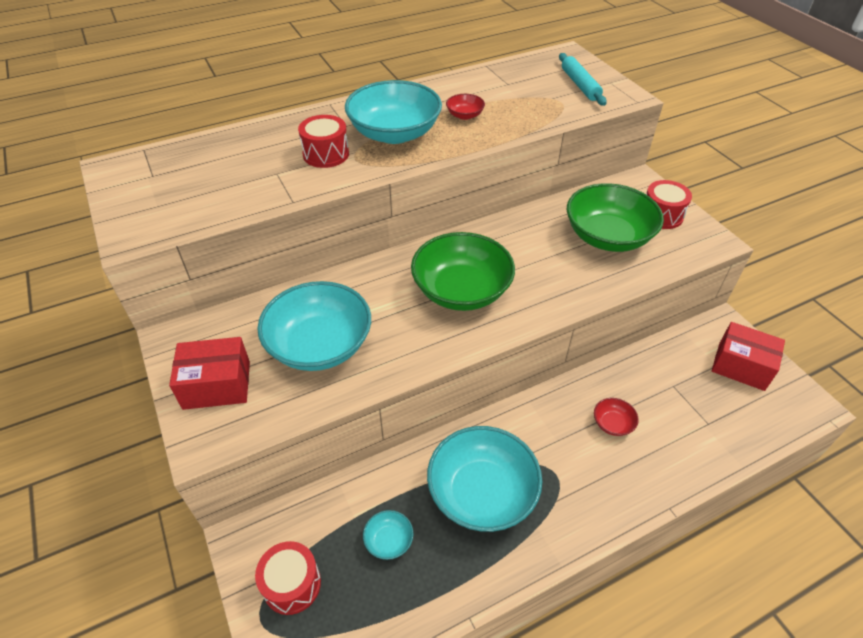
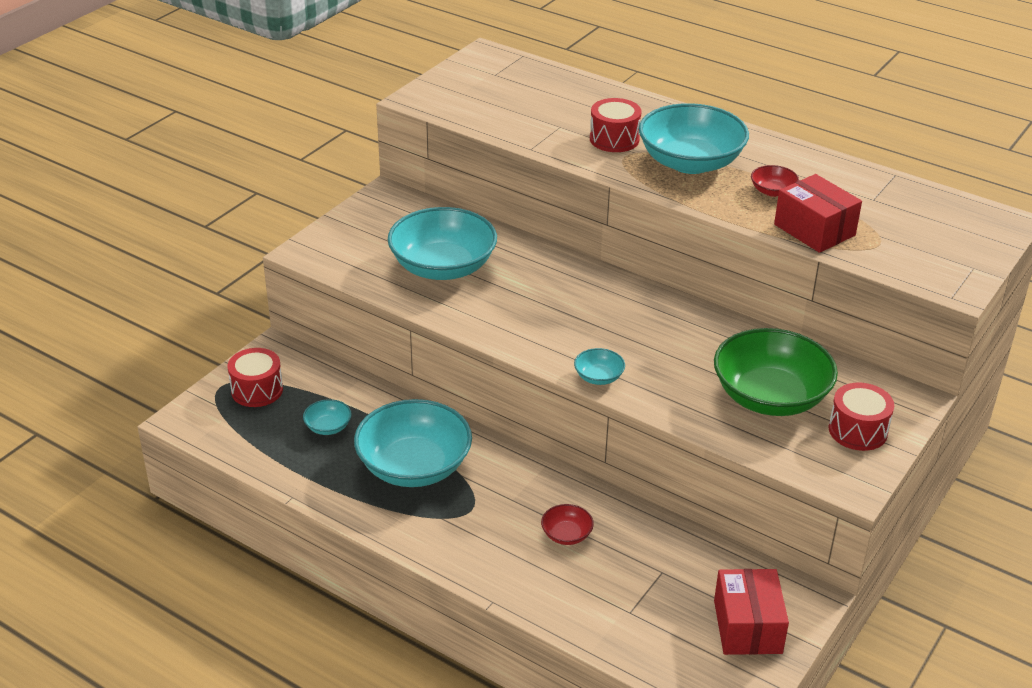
camera: 60 degrees right, 10 degrees down
(217, 385) = (360, 235): red box -> red box (814, 230)
(461, 290) = (583, 321): green bowl -> none
(536, 312) = (598, 377): none -> turquoise bowl
(580, 85) = (936, 248): turquoise rolling pin -> none

